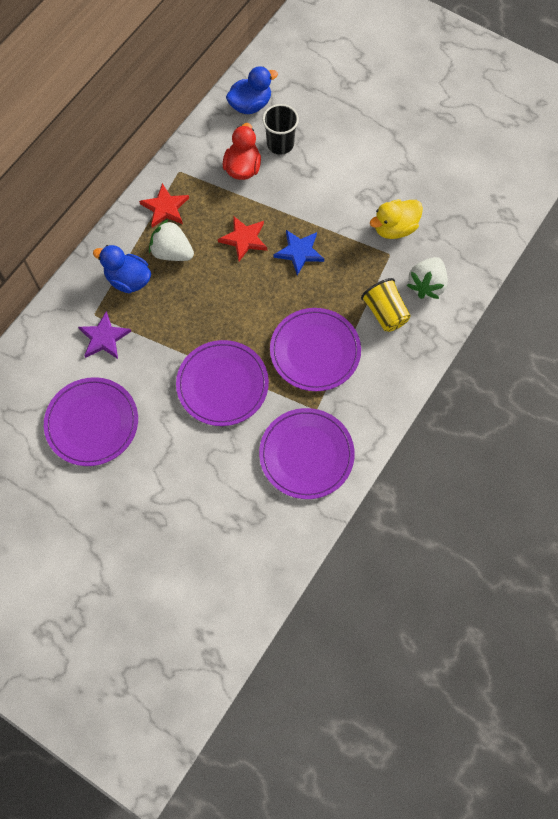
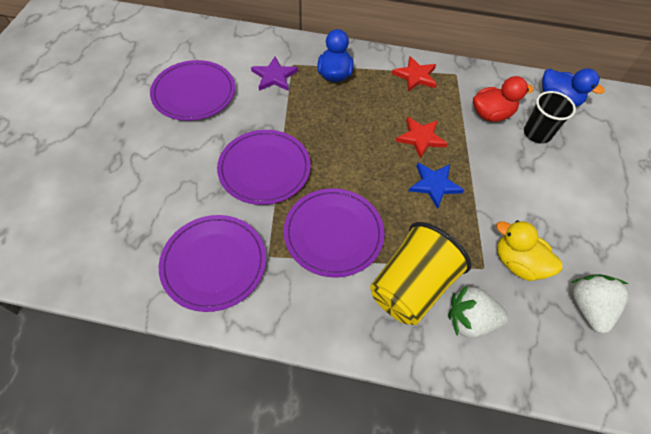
camera: 65 degrees right, 10 degrees down
(172, 252) = (376, 93): white strawberry -> white strawberry (588, 307)
(385, 313) = (411, 286): yellow cup -> yellow cup, size x1.55

